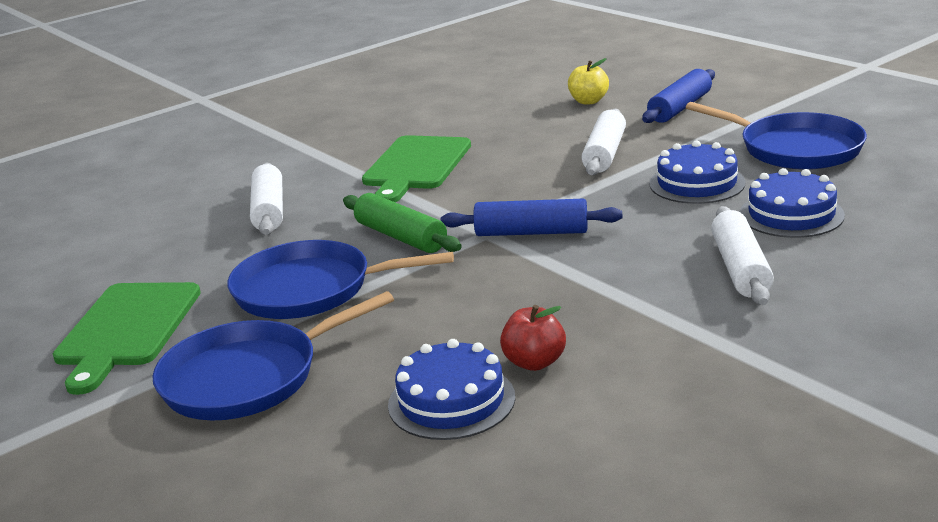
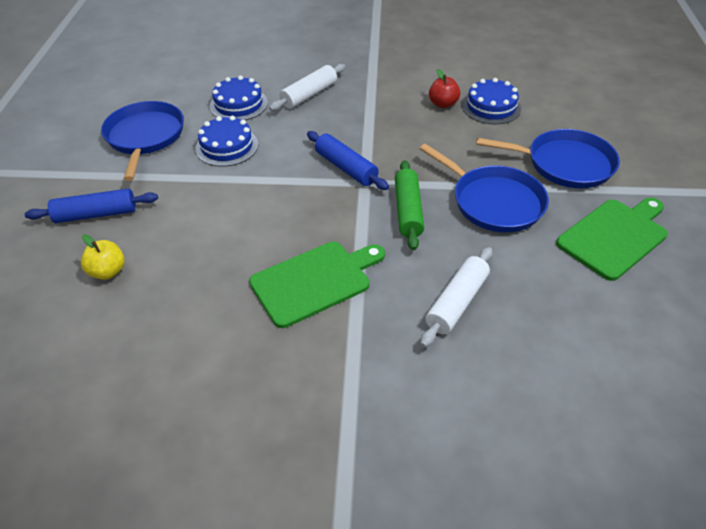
camera: 140 degrees left, 20 degrees up
(604, 154) = (212, 202): white rolling pin -> none

